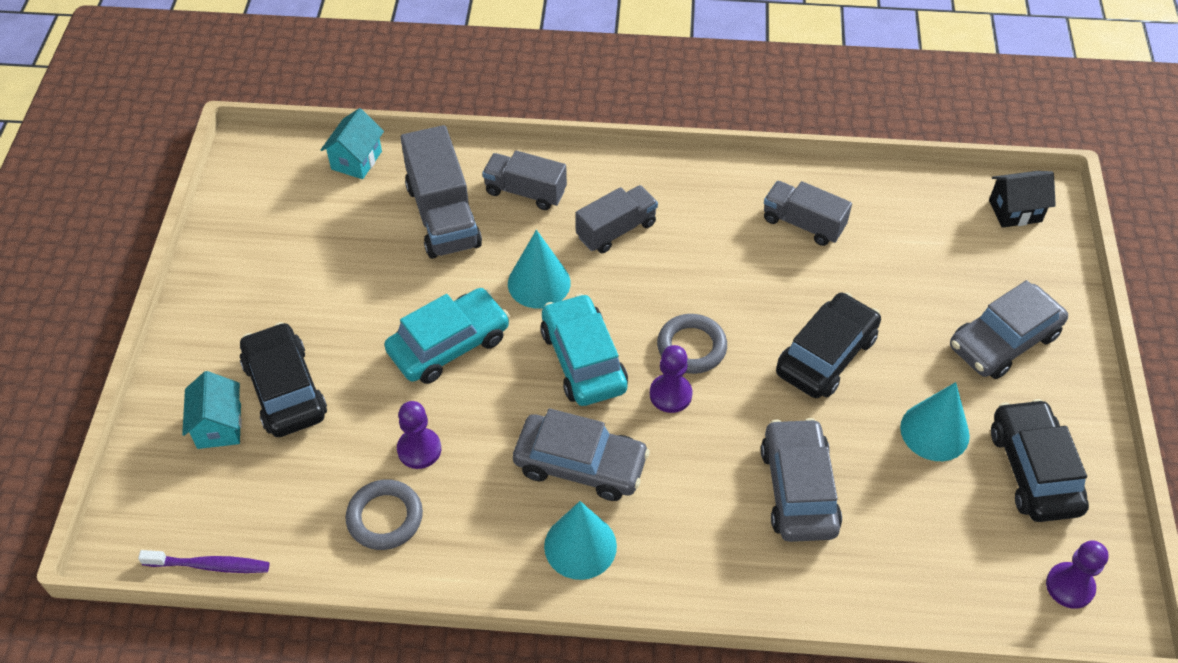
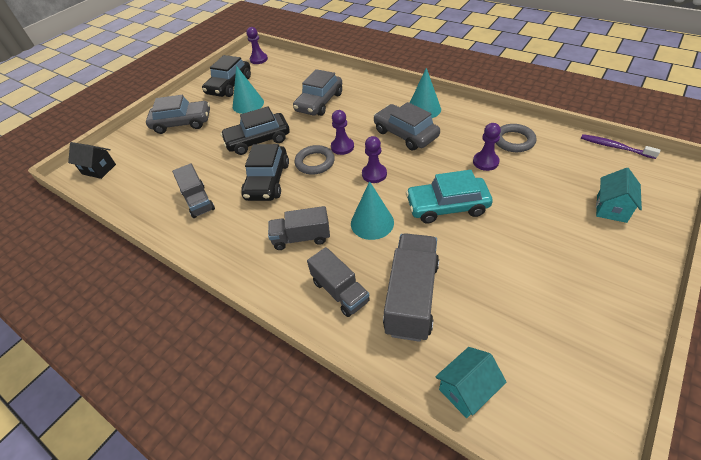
camera: 145 degrees left, 5 degrees down
(285, 389) = (563, 215): black car -> black car (267, 181)
(583, 360) = (374, 174): turquoise car -> purple pawn

